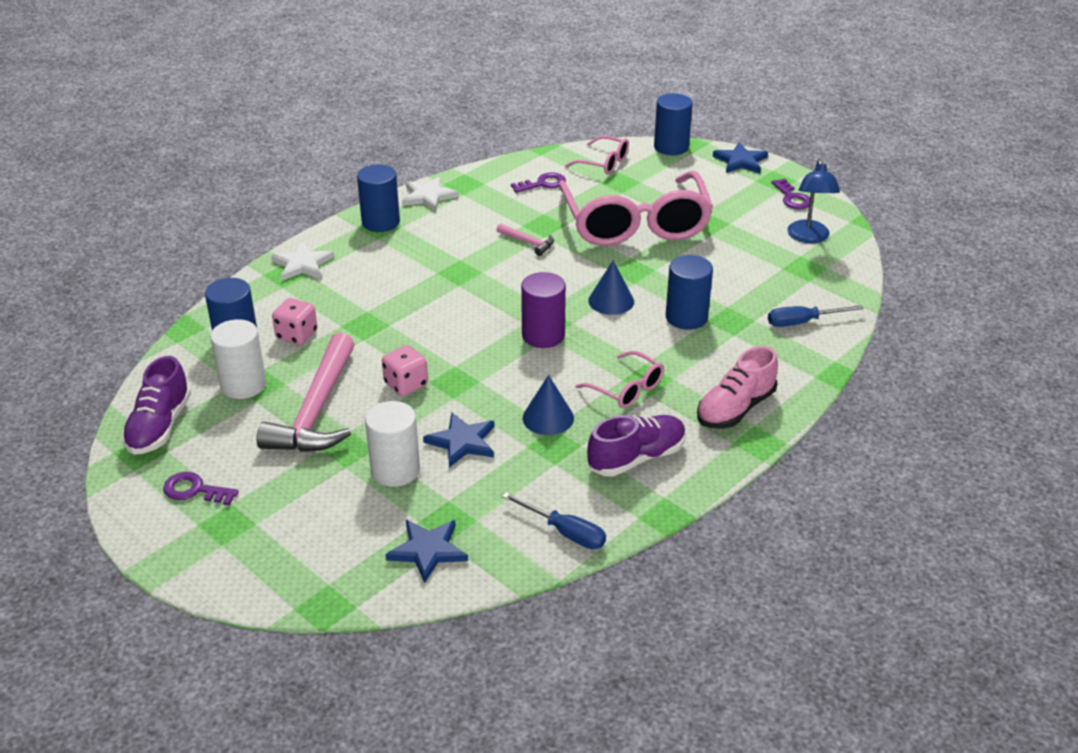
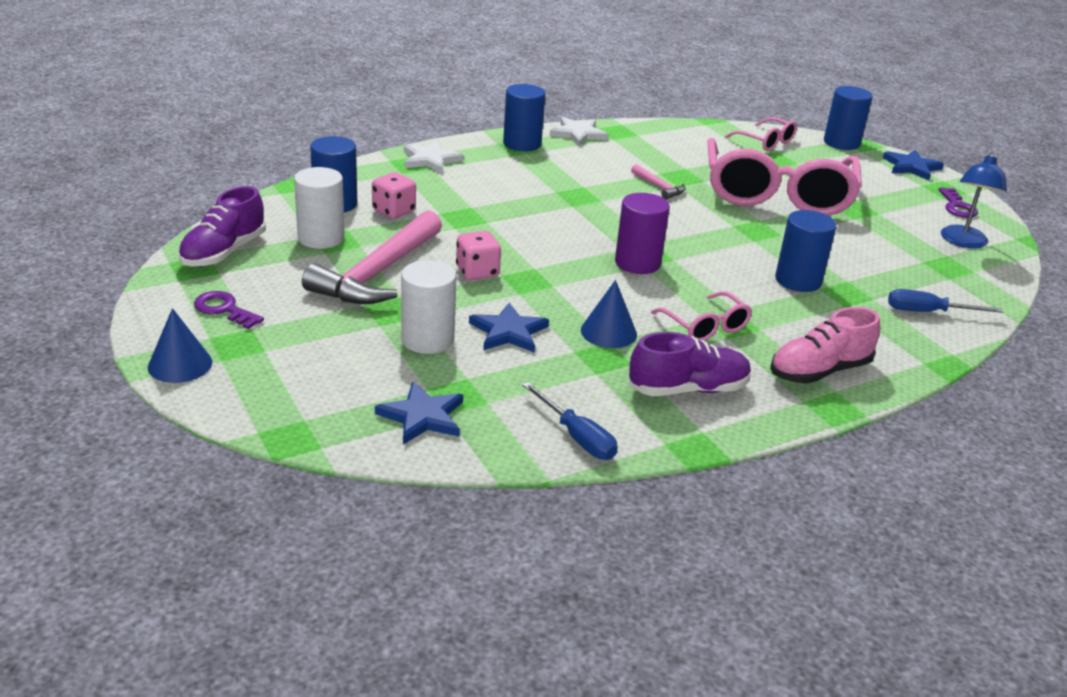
camera: 15 degrees right, 5 degrees down
(543, 184) = (696, 146): purple key -> none
(611, 301) = (722, 250): blue cone -> blue cone (180, 364)

